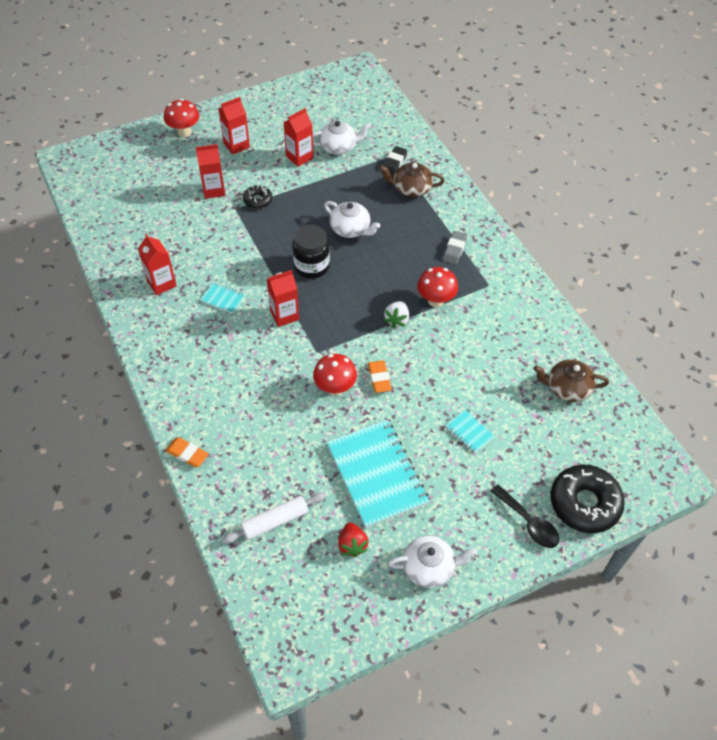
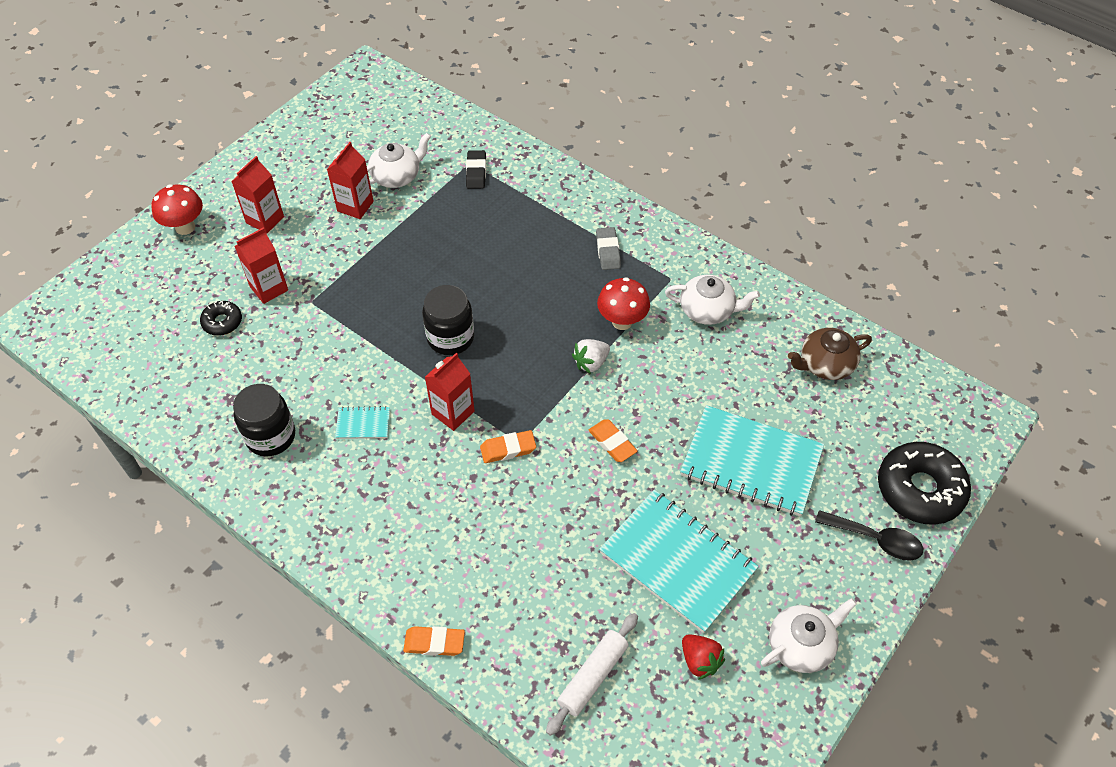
camera: 25 degrees left, 0 degrees up
(161, 283) = (270, 436): red carton -> black jar
(258, 200) = (334, 280): black donut -> black donut (222, 322)
(306, 353) = (508, 449): none -> orange eraser
(335, 388) = (567, 477): red mushroom -> none
(351, 229) = (471, 273): white teapot -> white teapot (708, 310)
(397, 320) = (591, 363): white strawberry -> white strawberry turned 60 degrees clockwise
(411, 188) = (514, 196): brown teapot -> none
(469, 432) = (751, 463): turquoise notebook -> turquoise notebook, size x2.35

